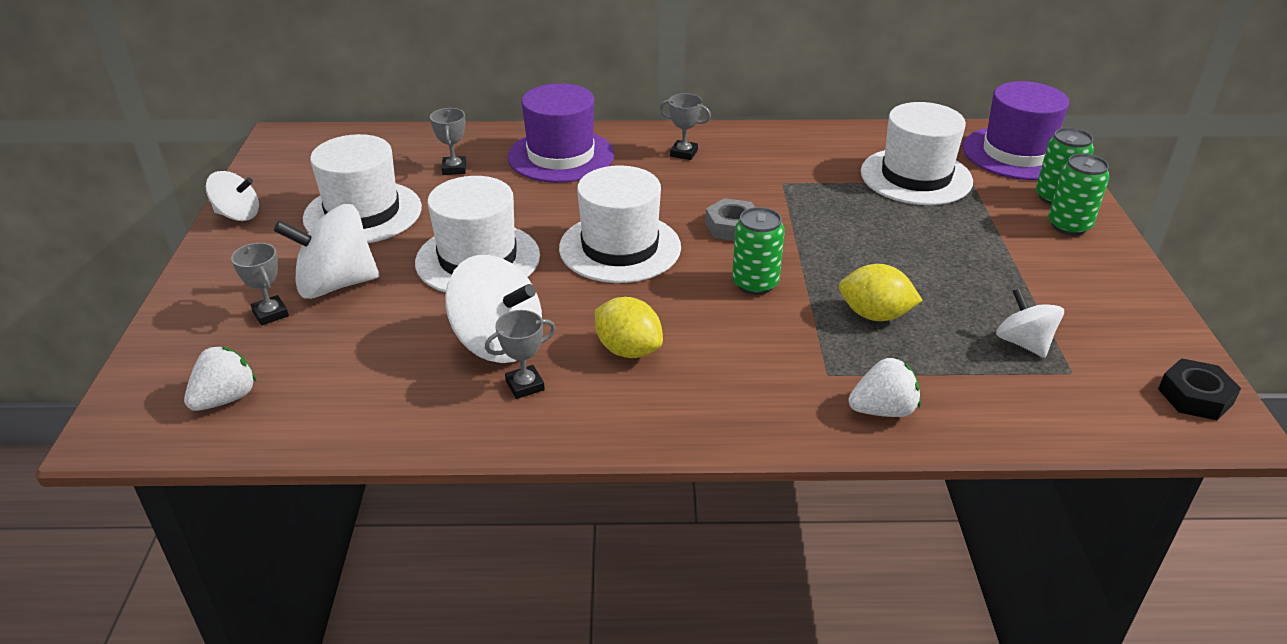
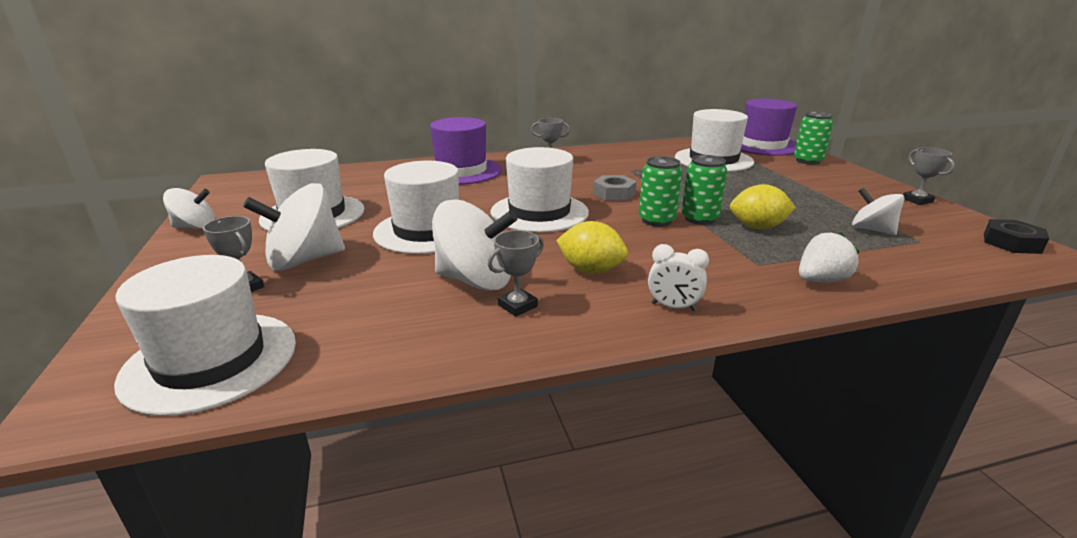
camera: 15 degrees left, 10 degrees down
(226, 399) = (211, 360): white strawberry -> white hat
(454, 169) = (380, 184): grey trophy -> grey trophy (917, 200)
(686, 416) = (673, 307): none -> white clock
(1069, 226) = (830, 172): green can -> green can (699, 218)

